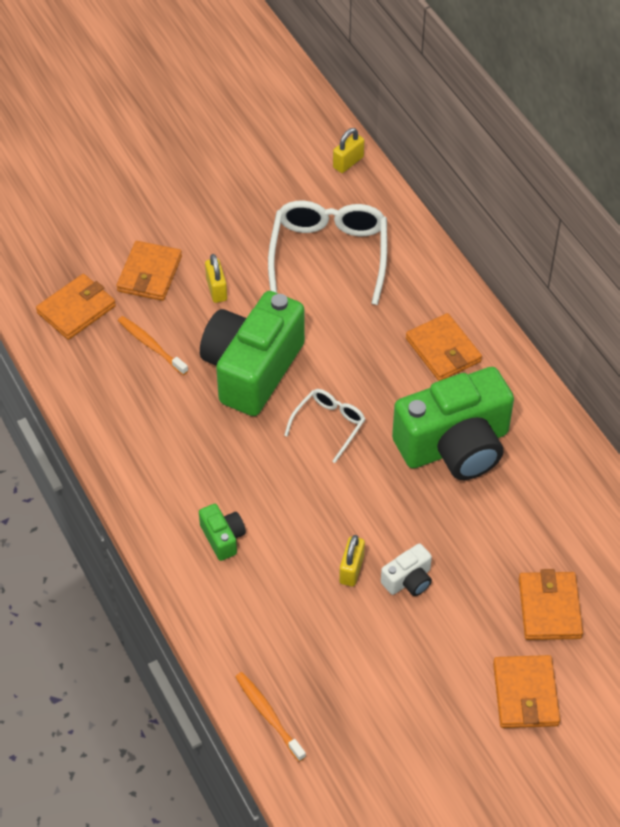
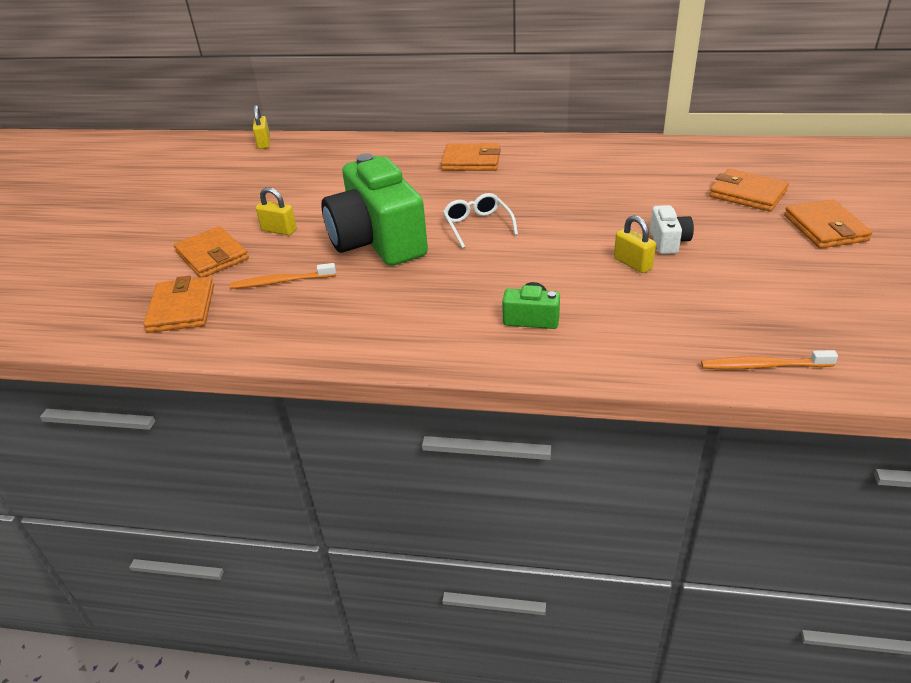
camera: 50 degrees left, 15 degrees down
(329, 255) = (326, 175): white glasses -> none
(455, 445) = (560, 183): green camera -> none
(525, 694) = (825, 228): orange wallet -> orange wallet turned 45 degrees clockwise

